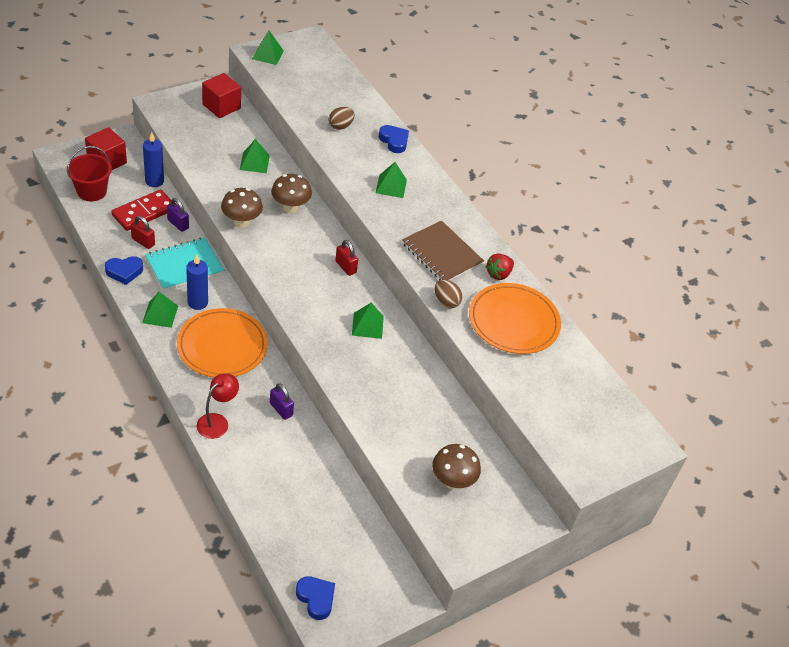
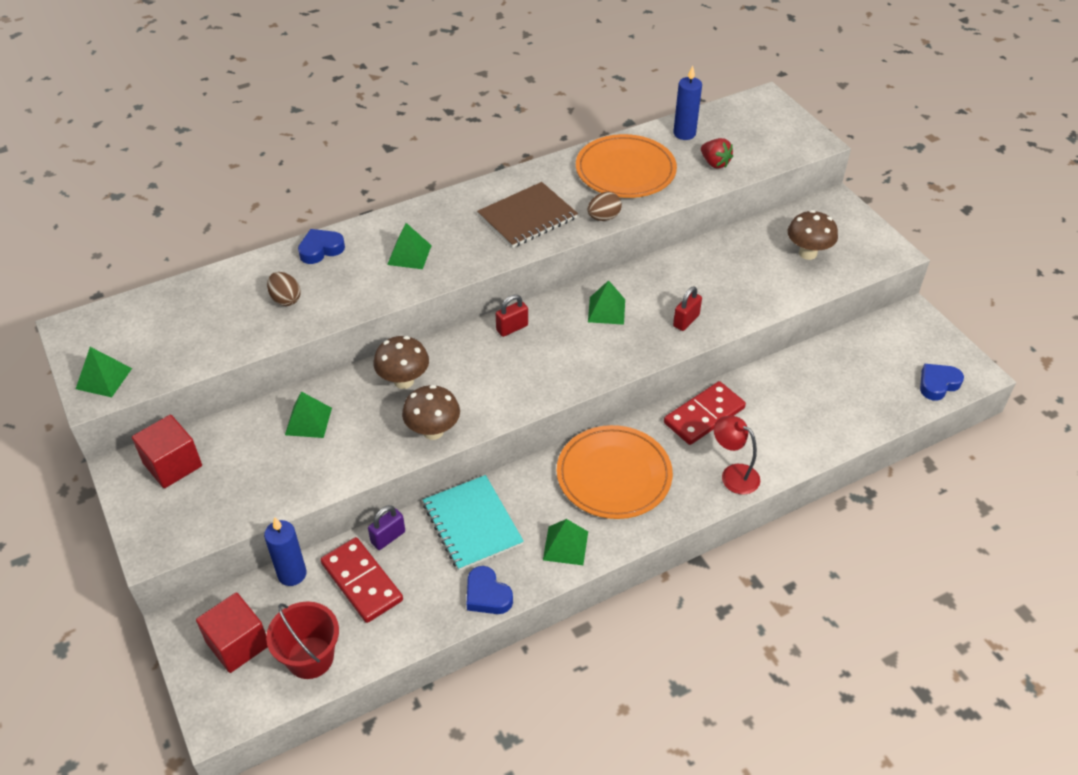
camera: 80 degrees left, 0 degrees up
(124, 272) = (487, 595): blue heart -> blue heart turned 150 degrees clockwise
(143, 241) = (425, 577): red padlock -> red padlock (686, 321)
(197, 302) = (541, 505): blue candle -> blue candle (684, 133)
(281, 409) = (704, 416): purple padlock -> red domino
(498, 274) = (555, 176): red strawberry -> red strawberry (714, 163)

